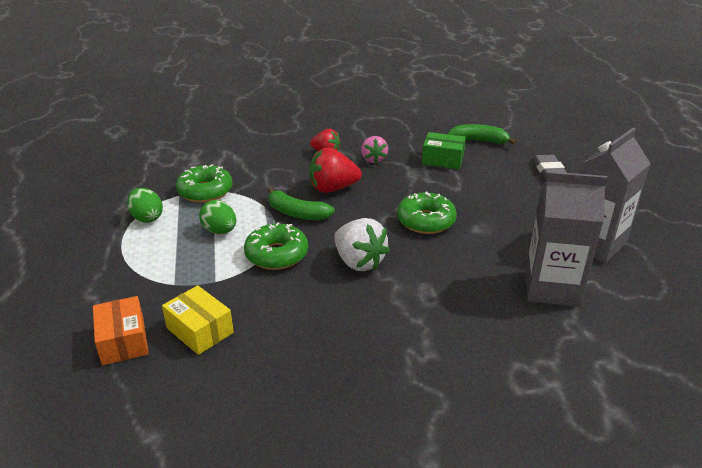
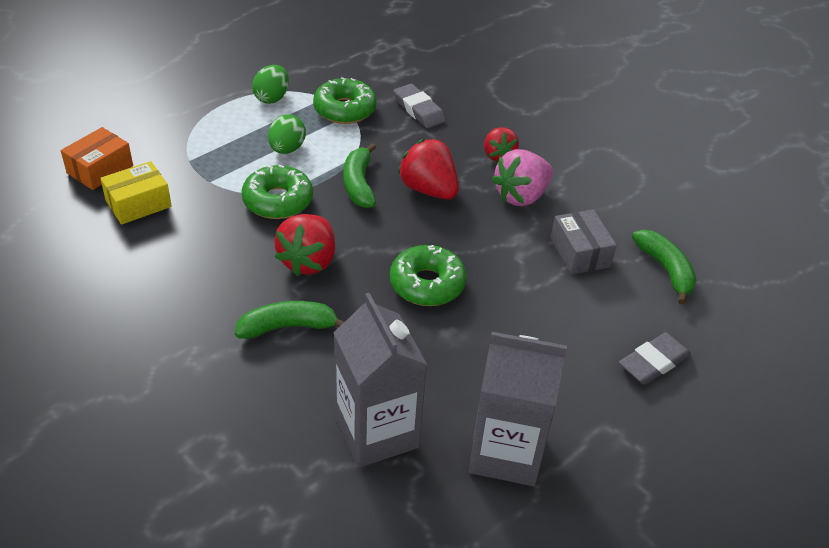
camera: 55 degrees right, 10 degrees up
(200, 330) = (138, 204): yellow box -> yellow box turned 45 degrees clockwise
(244, 163) = (419, 110): none -> grey eraser
(359, 262) = (308, 261): white strawberry -> red strawberry
(373, 159) = (521, 196): pink strawberry -> pink strawberry, size x1.53
(422, 294) = (288, 327): none -> green banana
(442, 160) = (580, 252): green box -> grey box

